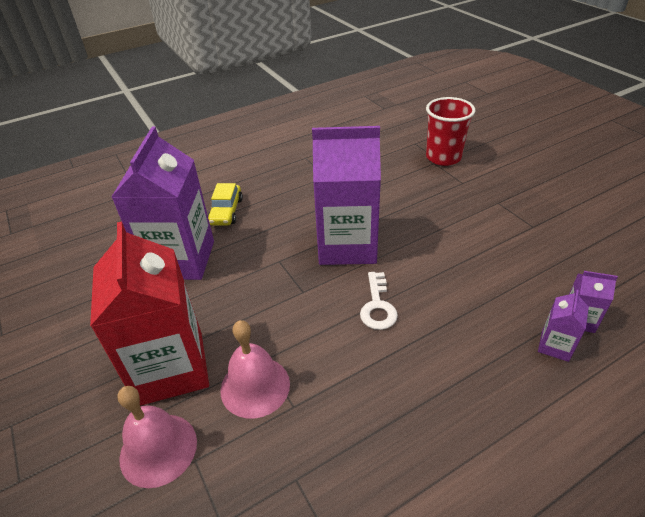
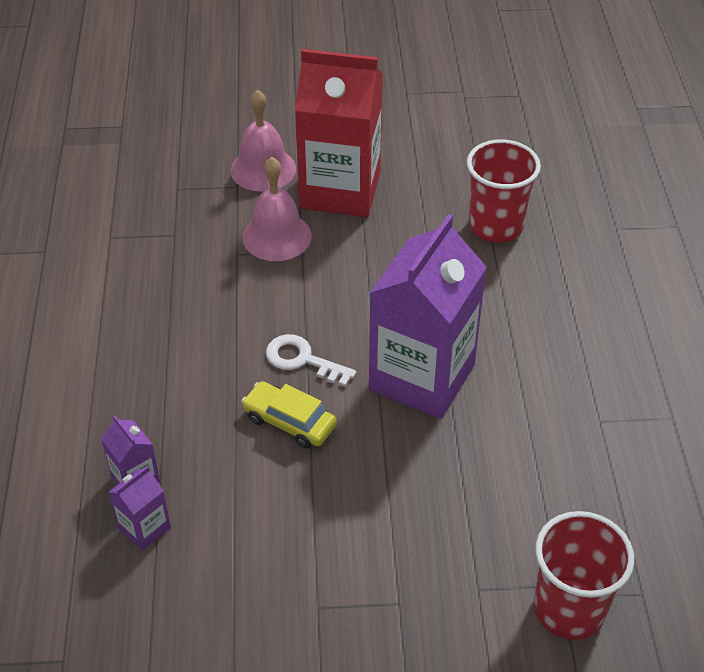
camera: 115 degrees right, 5 degrees up
(180, 259) = (495, 226): purple carton -> red cup
(226, 211) = (570, 287): yellow car -> yellow car (289, 422)

